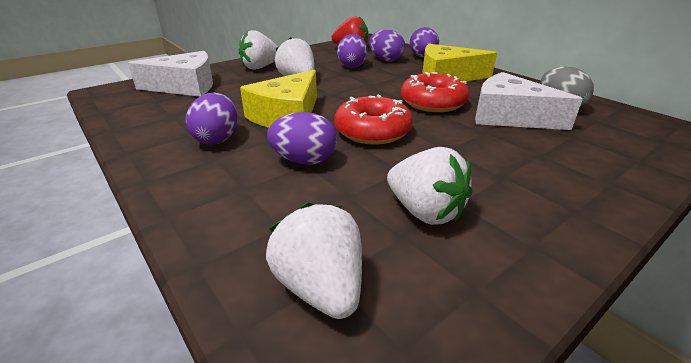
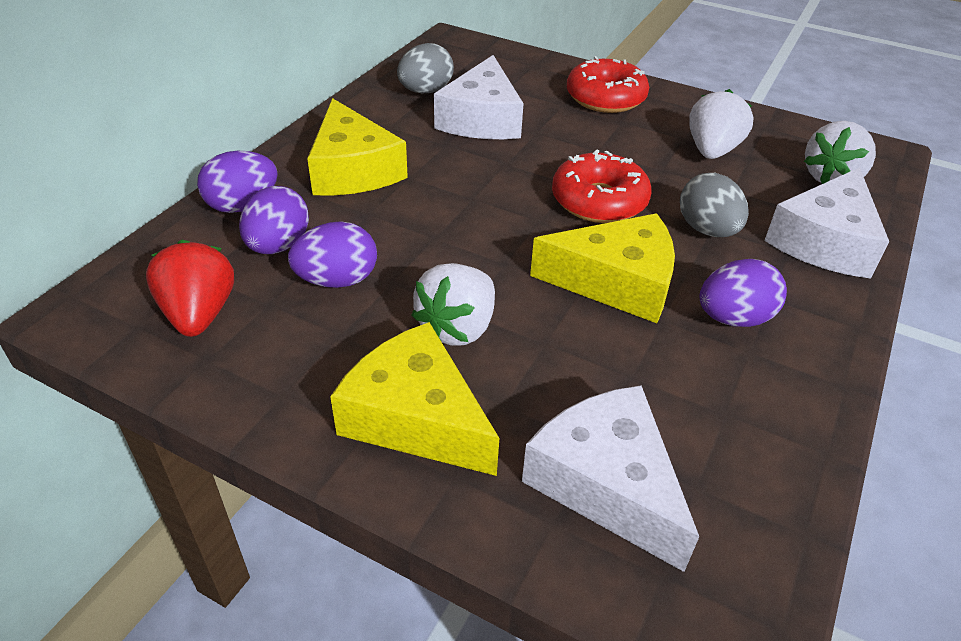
camera: 115 degrees left, 10 degrees up
(233, 214) = (825, 241): none -> white cheese
(260, 67) = (416, 418): white strawberry -> yellow cheese
(304, 160) = (707, 230): purple egg -> grey egg
(433, 103) = (475, 170): red donut -> red donut (605, 98)

